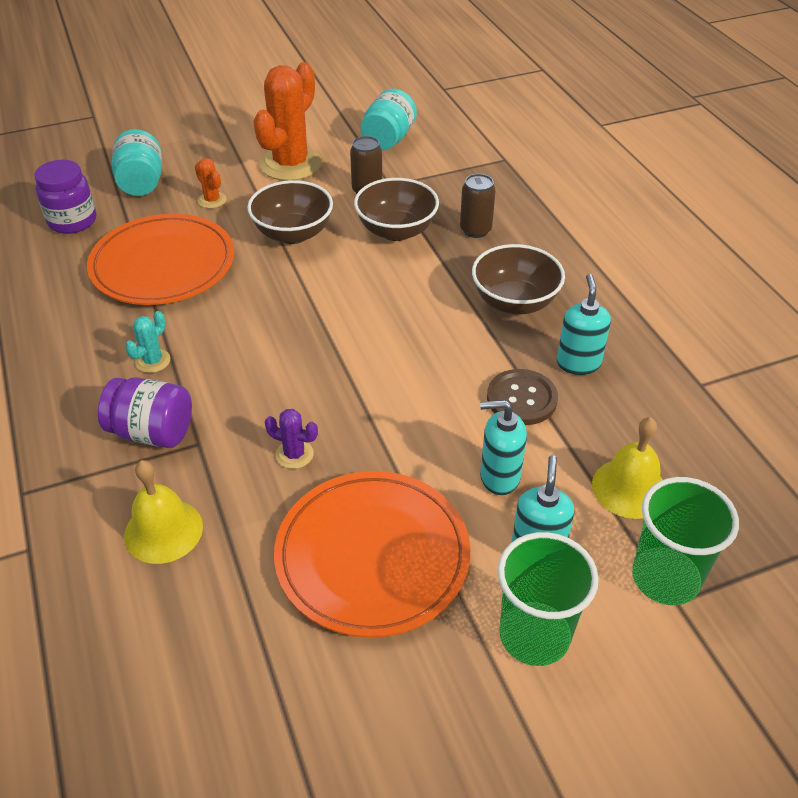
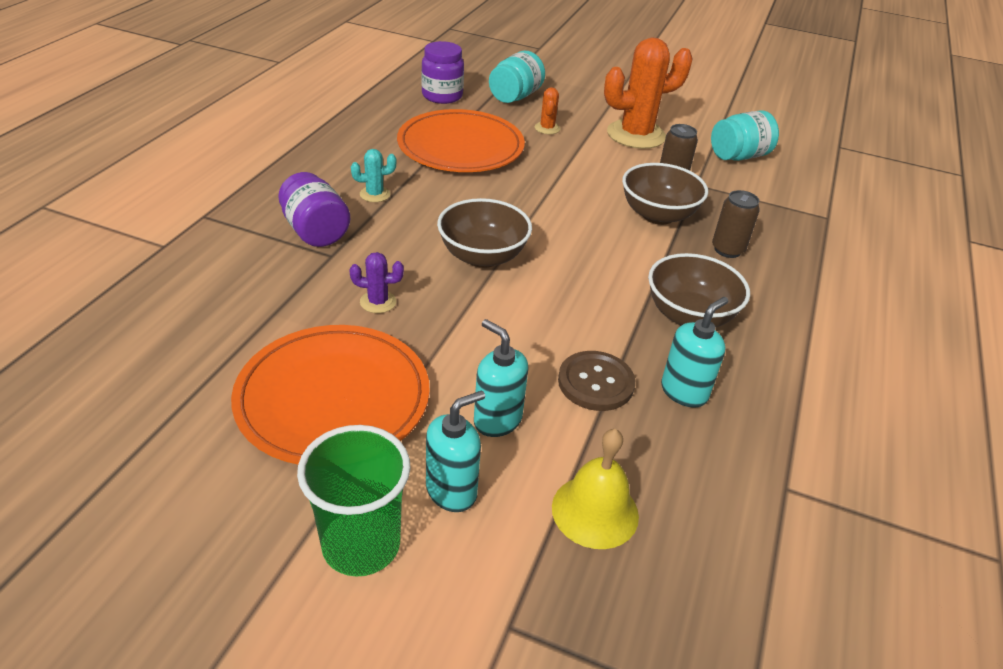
camera: 40 degrees right, 5 degrees down
(163, 530) = (240, 288): yellow bell -> none
(293, 234) = (575, 175): brown bowl -> brown bowl (482, 256)
(294, 454) = (378, 302): purple cactus -> purple cactus turned 60 degrees counterclockwise
(665, 578) = (526, 601): green cup -> none

